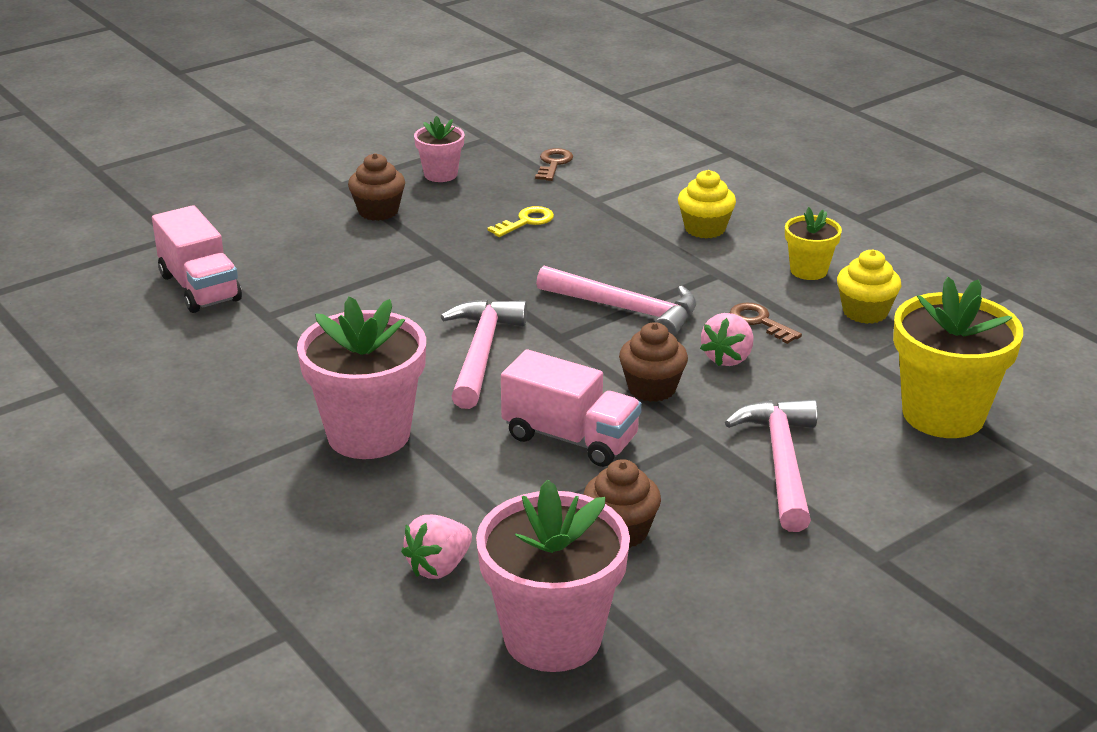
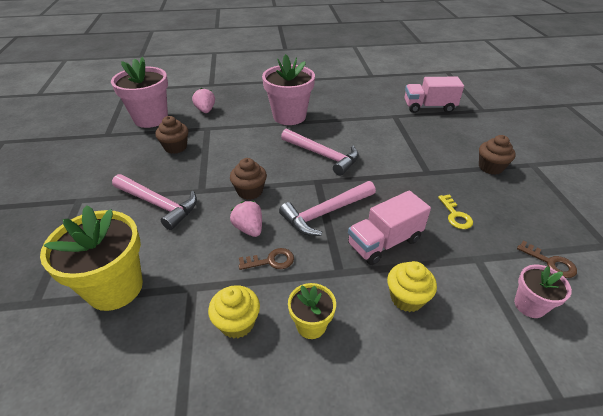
camera: 120 degrees right, 10 degrees up
(440, 174) = (539, 203): pink flower pot -> pink flower pot (529, 305)
(570, 438) = (239, 156): pink truck -> pink truck (384, 242)

